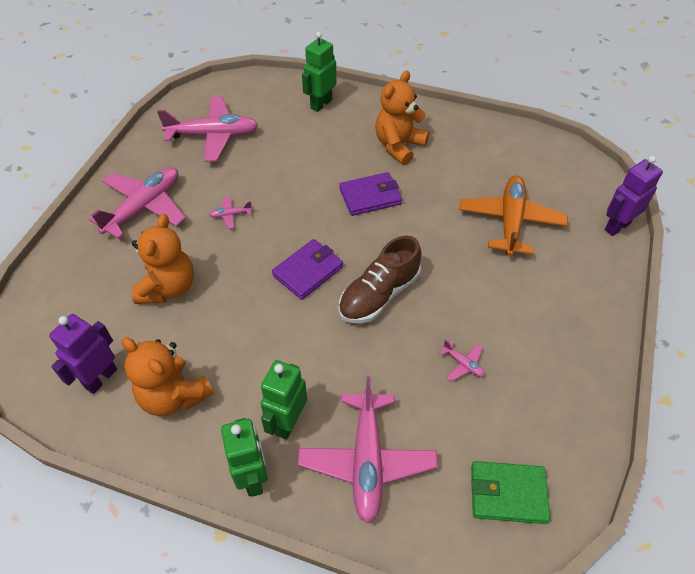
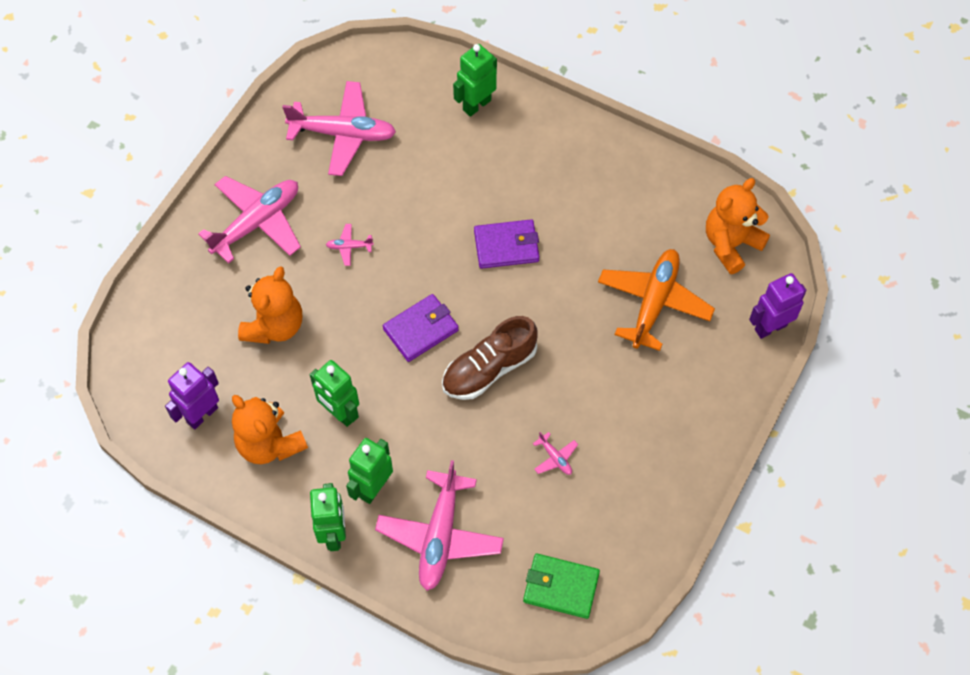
camera: 10 degrees right, 10 degrees up
(242, 355) = (340, 413): none -> green robot
(399, 146) = (555, 181): orange teddy bear -> orange teddy bear (731, 244)

